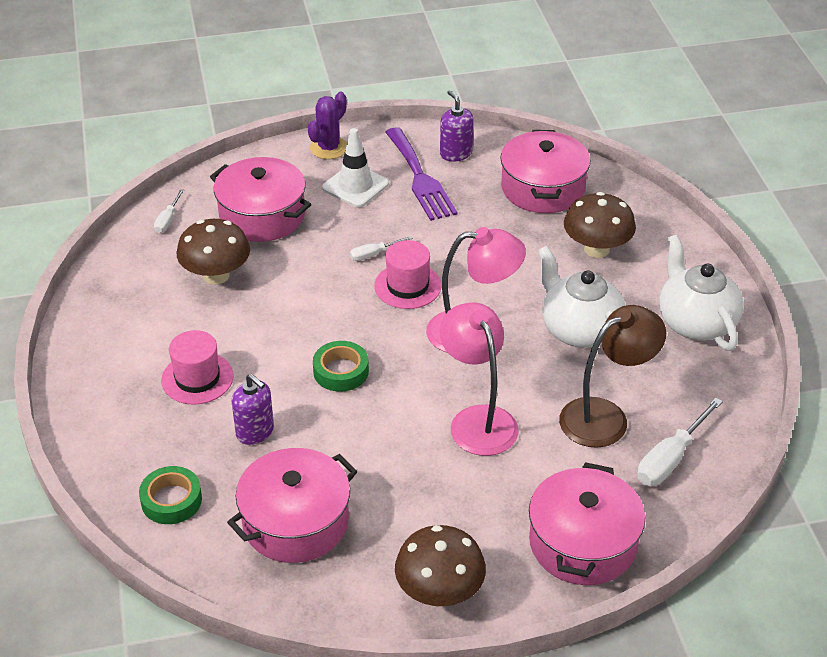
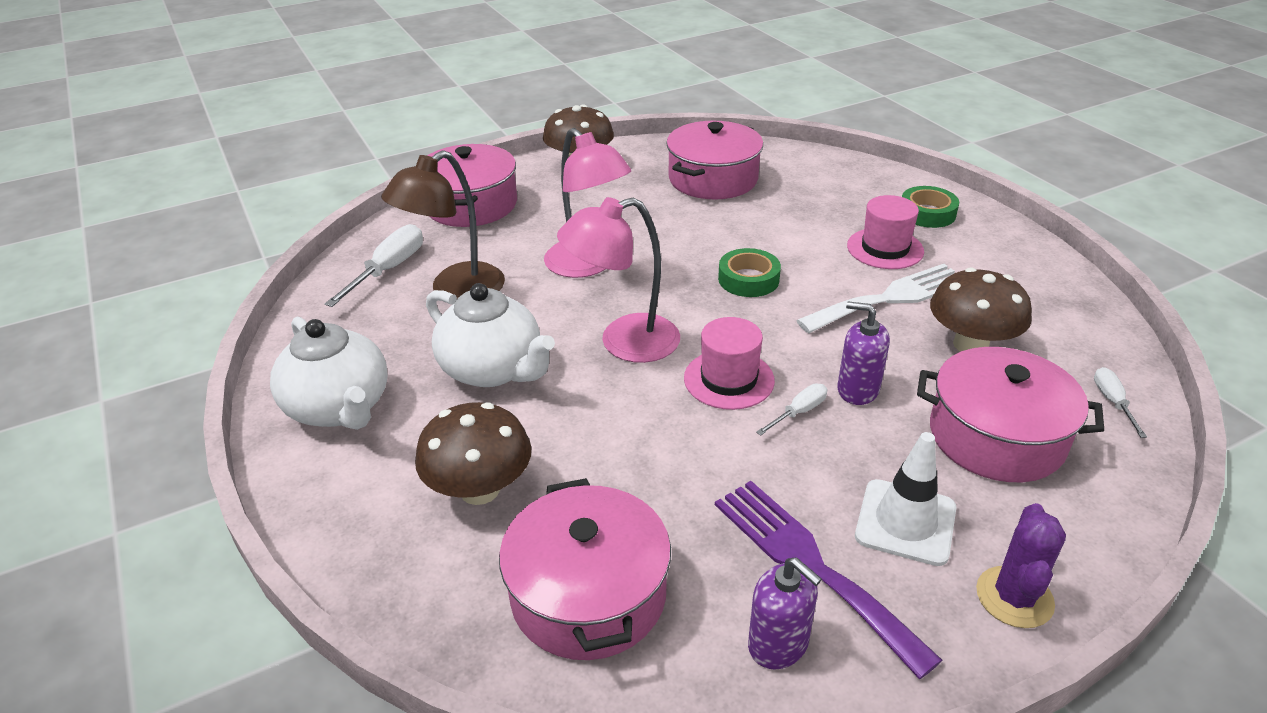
camera: 165 degrees right, 5 degrees down
(171, 500) = (821, 174): green tape -> green tape (927, 213)
(238, 326) = (890, 298): none -> white fork
(255, 432) = (793, 222): purple soap dispenser -> purple soap dispenser (857, 390)

